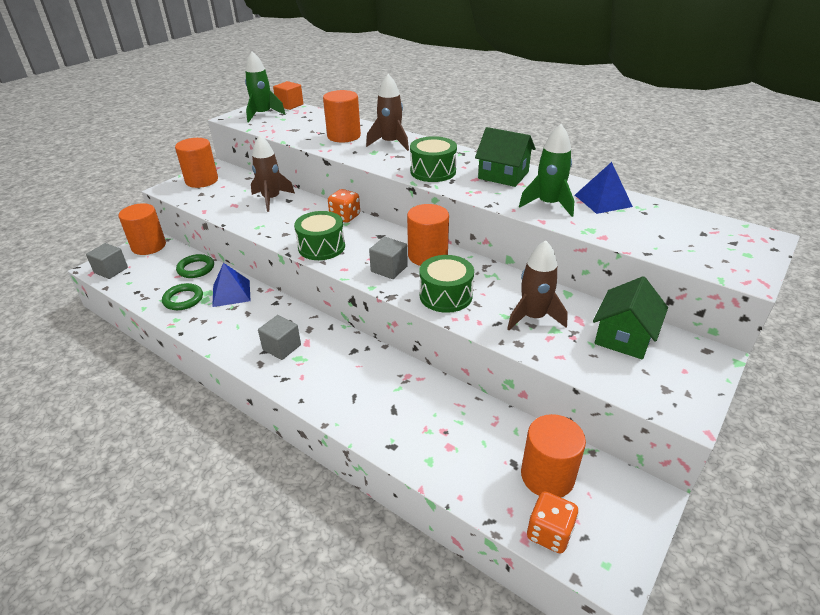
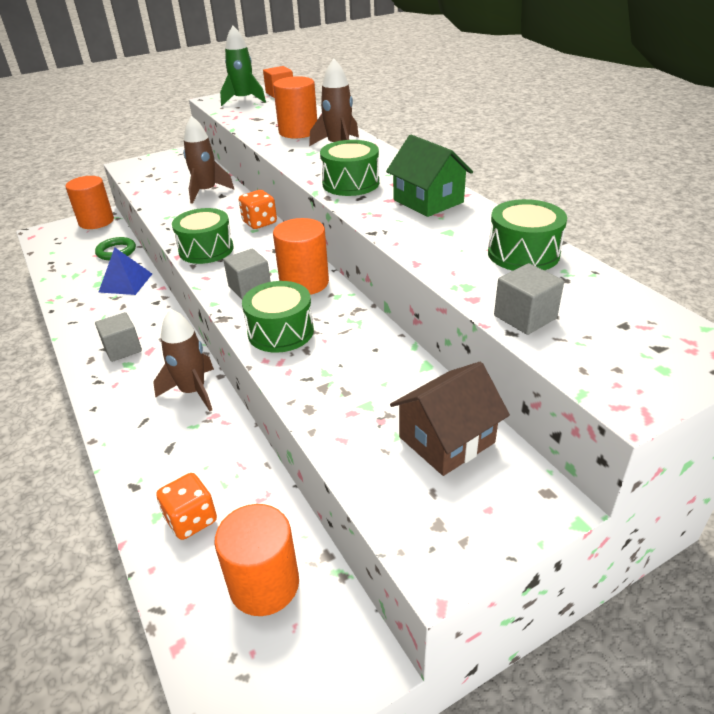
camera: 25 degrees right, 0 degrees up
(111, 270) = (48, 237): grey cube -> grey cube (525, 317)
(183, 299) = (81, 279): green ring -> none
(202, 180) = (162, 162): orange cylinder -> none
(533, 317) = (356, 383): brown rocket -> brown rocket (193, 391)
(548, 204) = (446, 245): green rocket -> none
(549, 533) = (208, 653): orange dice -> orange dice (191, 520)
(603, 200) = (523, 254): blue pyramid -> green drum
(624, 337) = (446, 440): green house -> brown house

